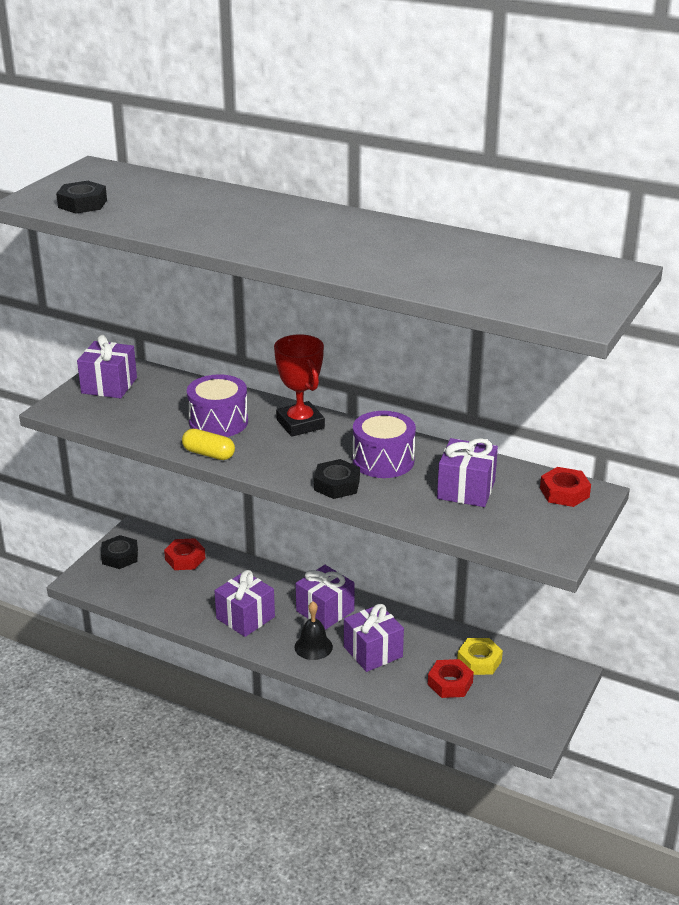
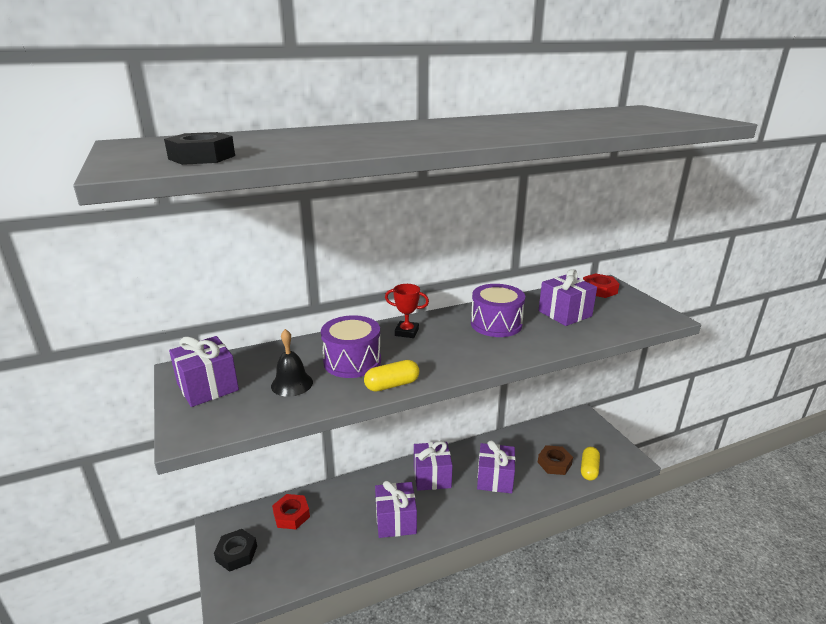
camera: 50 degrees left, 5 degrees down
(300, 424) = (406, 332): red trophy -> red trophy, size x0.61
(313, 647) = (462, 504): black bell -> black bell (292, 384)
(337, 485) = (506, 351): black nut -> none
(450, 683) = (554, 463): red nut -> brown nut
(473, 712) = (589, 469): none -> yellow capsule
(479, 661) = (544, 441): yellow nut -> none

